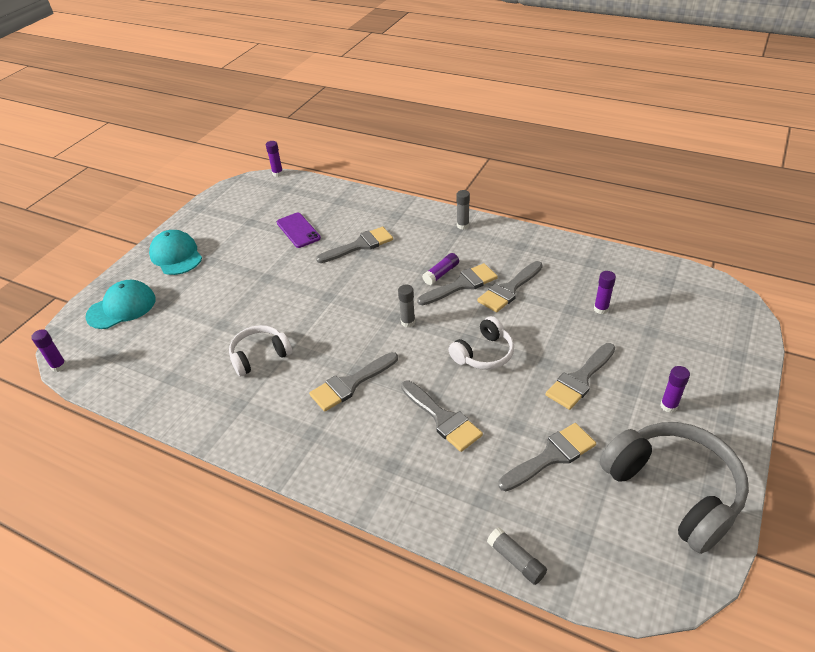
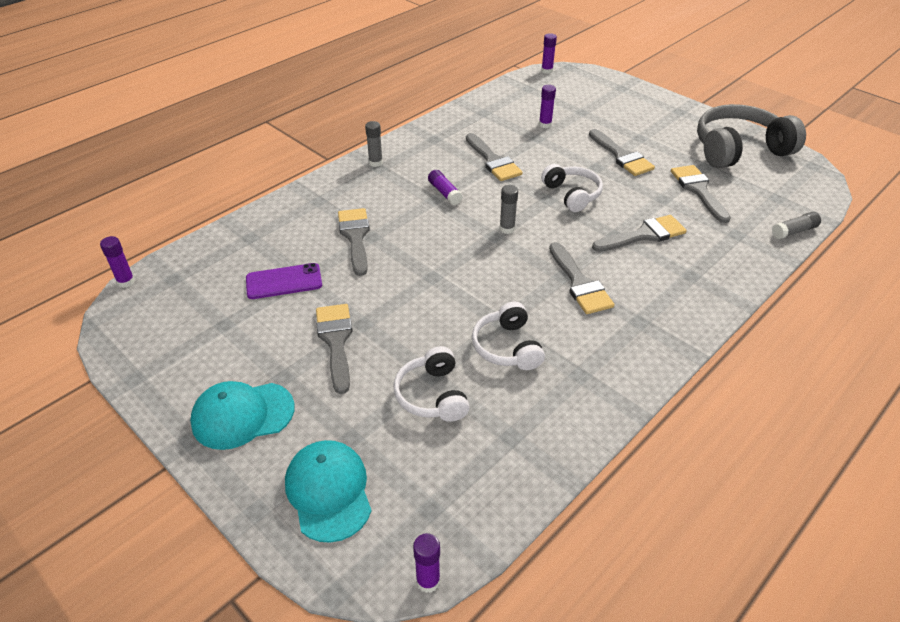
camera: 75 degrees left, 0 degrees up
(204, 329) = (432, 395): none -> white headphones
(462, 284) = (469, 184): grey brush -> grey brush (336, 341)
(668, 406) = (662, 128): purple glue stick -> purple glue stick (547, 71)

